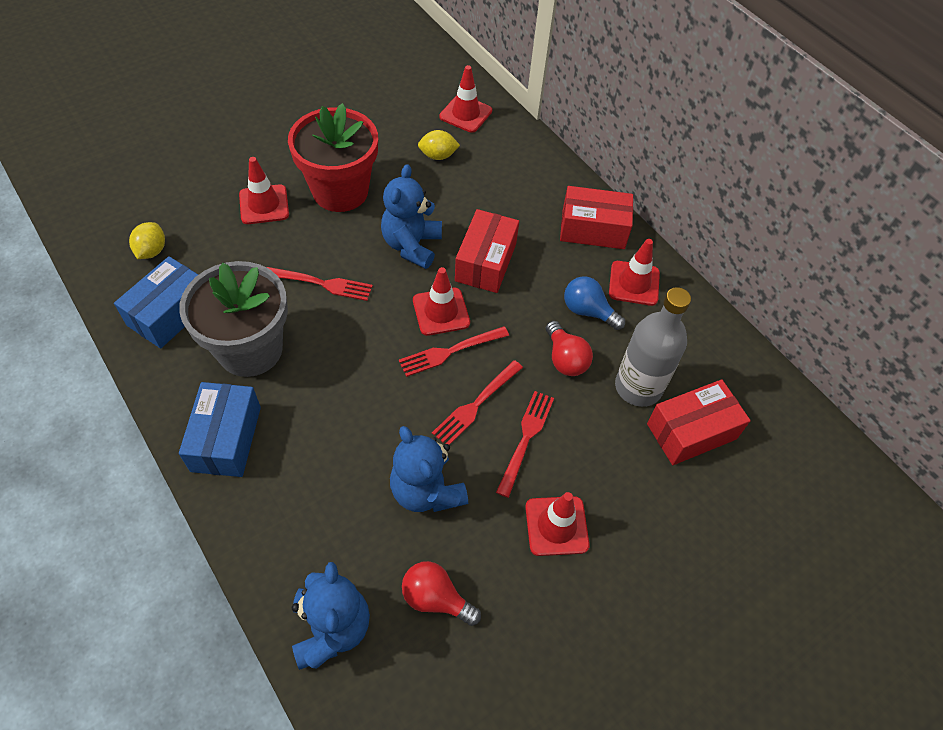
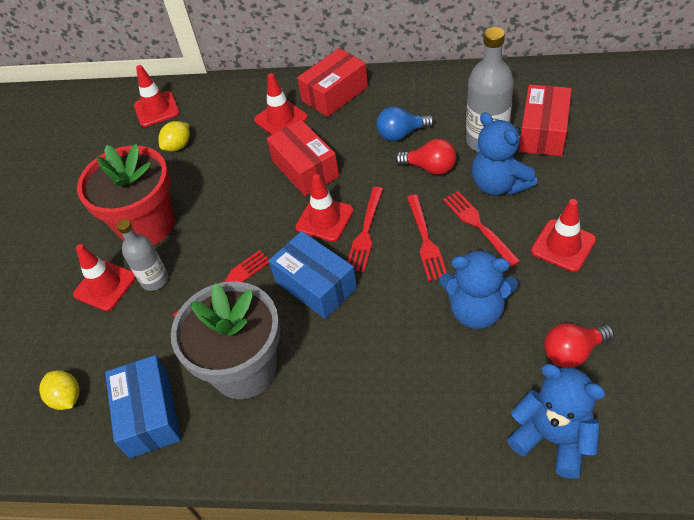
camera: 40 degrees left, 5 degrees down
(226, 439) = (318, 431): blue box -> blue box (316, 285)
(292, 233) = (155, 280): none -> grey bottle
(412, 245) = (246, 206): blue teddy bear -> blue teddy bear (499, 184)
(634, 283) = (400, 97): red traffic cone -> red traffic cone (281, 119)

